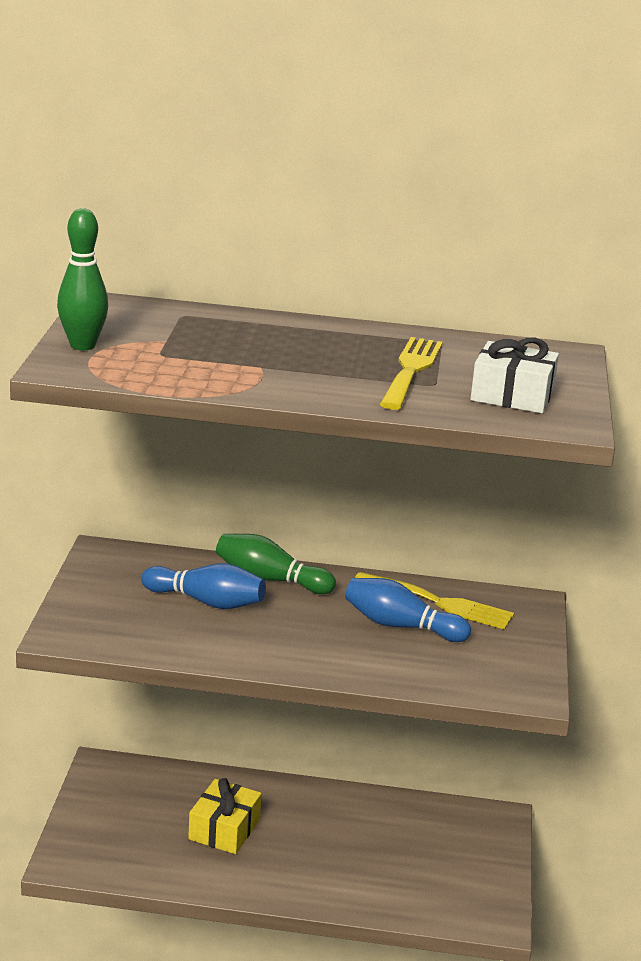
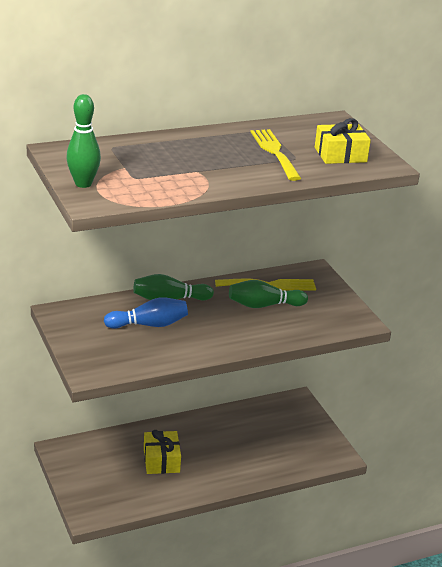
camera: 30 degrees left, 5 degrees up
(400, 626) = (264, 305): blue bowling pin -> green bowling pin
(512, 395) = (340, 155): white gift -> yellow gift

